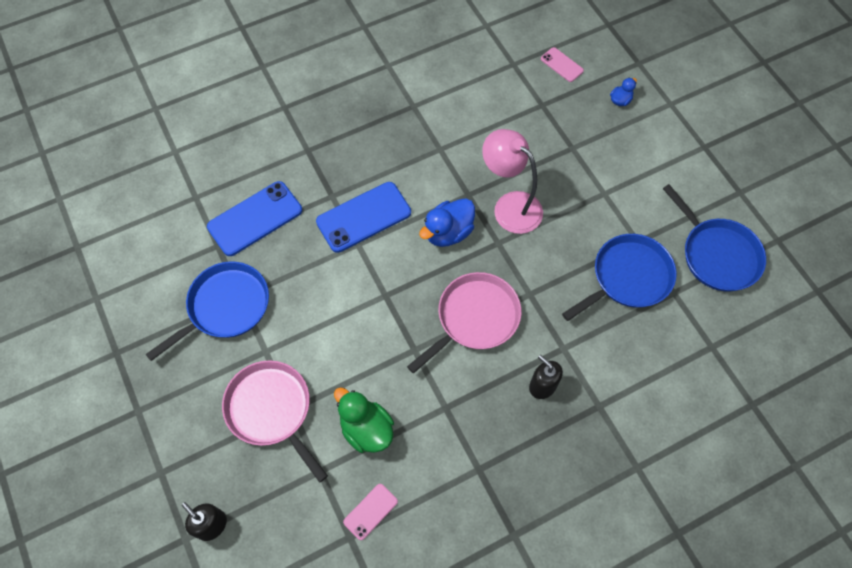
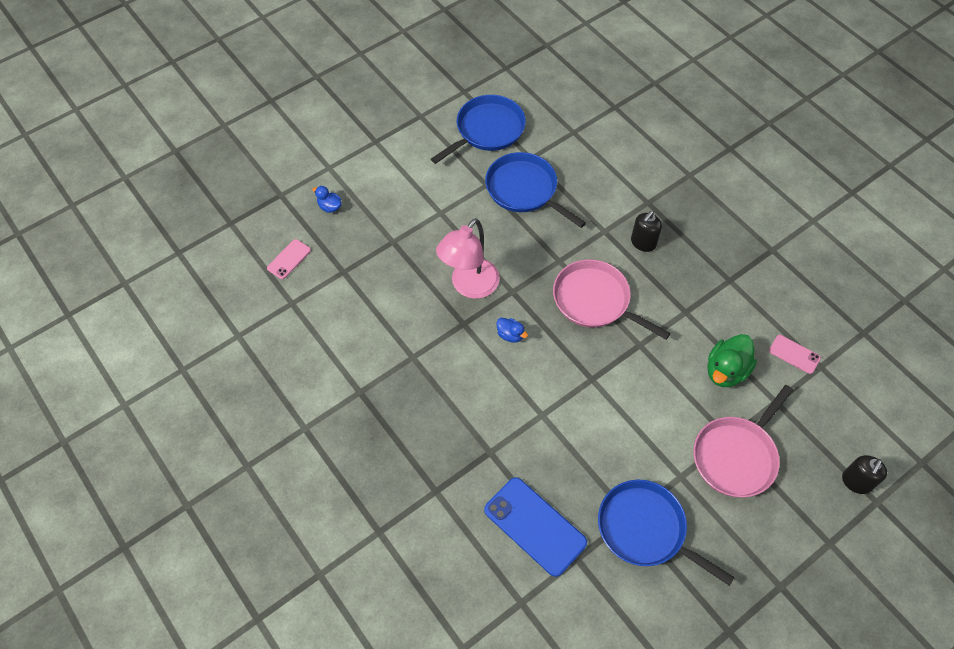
camera: 100 degrees left, 5 degrees down
(364, 217) = (509, 415): blue phone -> none
(448, 232) = (510, 335): blue duck -> blue duck, size x0.54

